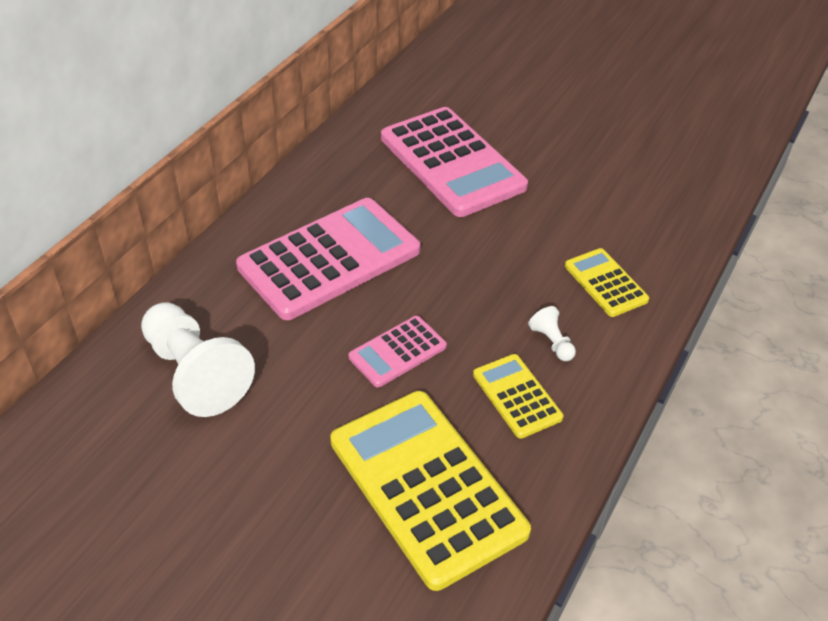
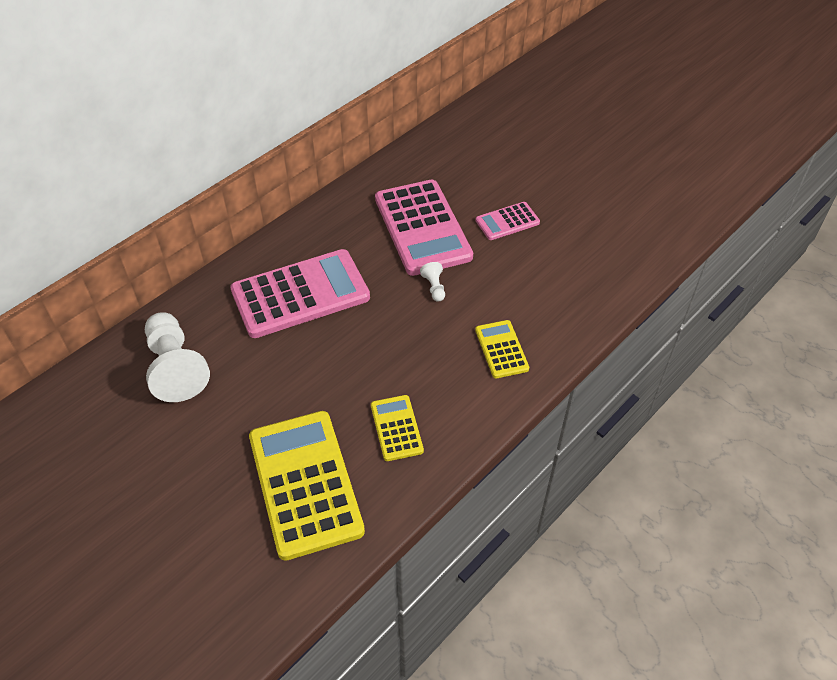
camera: 15 degrees right, 5 degrees up
(397, 352) = (323, 377): pink calculator -> pink calculator (507, 222)
(552, 342) = (440, 390): white pawn -> white pawn (434, 287)

